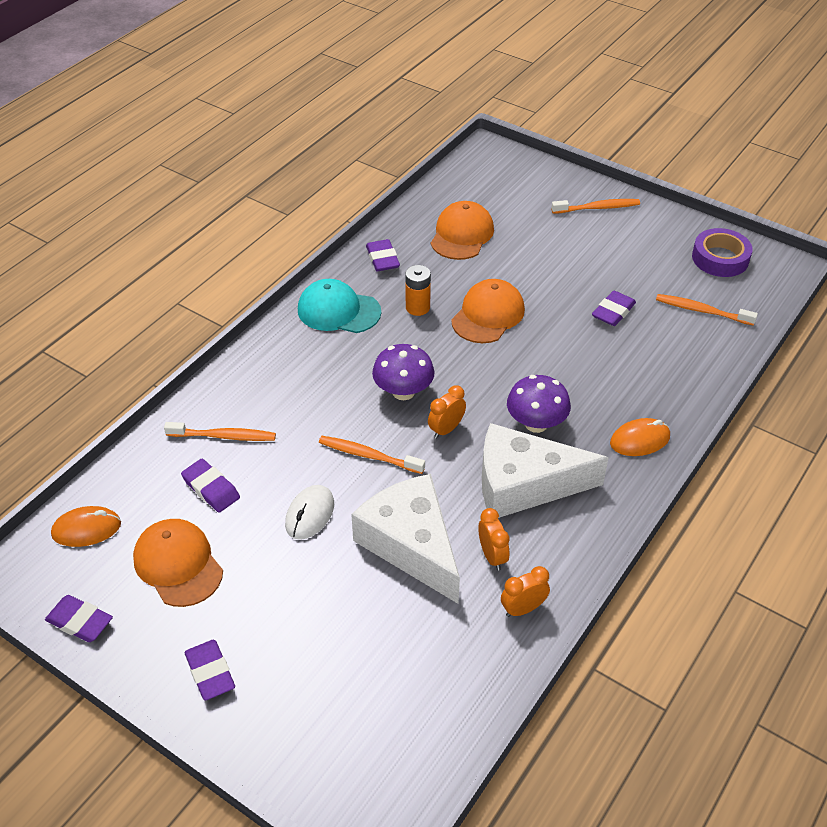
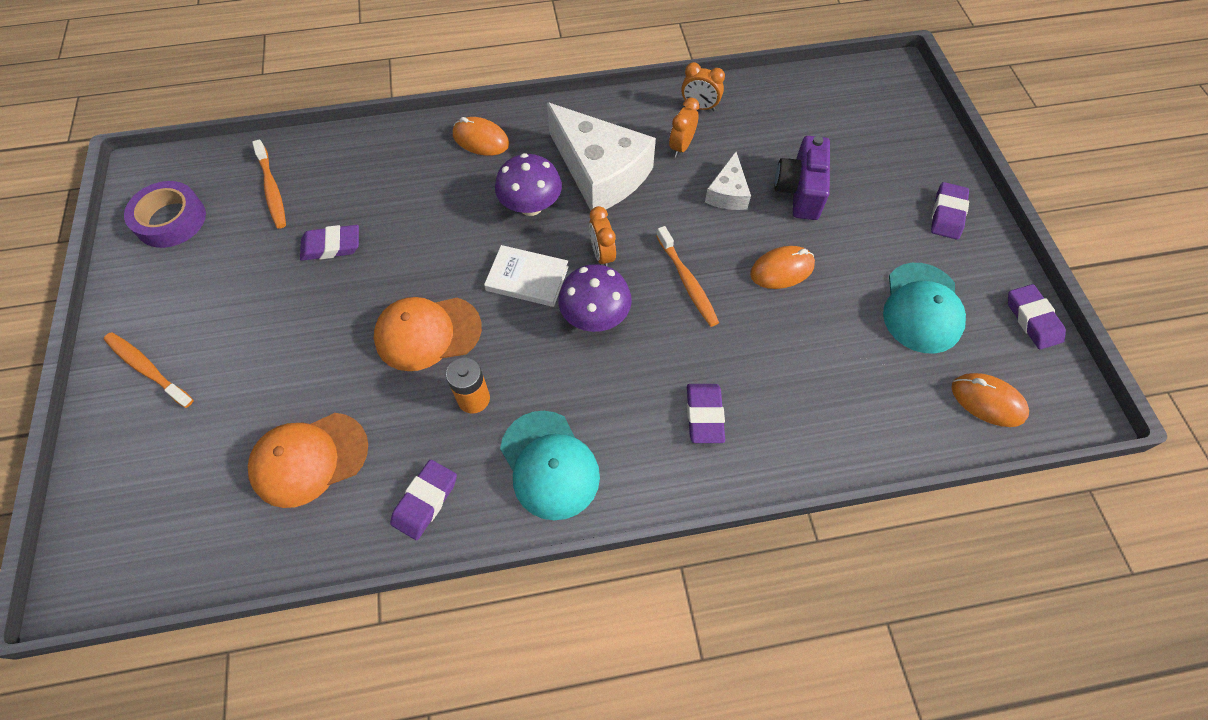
camera: 135 degrees left, 15 degrees up
(178, 564) = (922, 308): orange cap -> turquoise cap
(211, 489) = (847, 355): purple eraser -> purple eraser (704, 415)
(223, 436) = (796, 401): orange toothbrush -> none
(310, 514) = (782, 270): white mouse -> orange mouse
(356, 593) = (800, 191): none -> purple camera
(411, 545) = (728, 193): white cheese -> white cheese, size x0.49
(446, 429) = (602, 255): orange clock -> orange clock turned 75 degrees clockwise
(474, 381) = (527, 278): none -> white book

